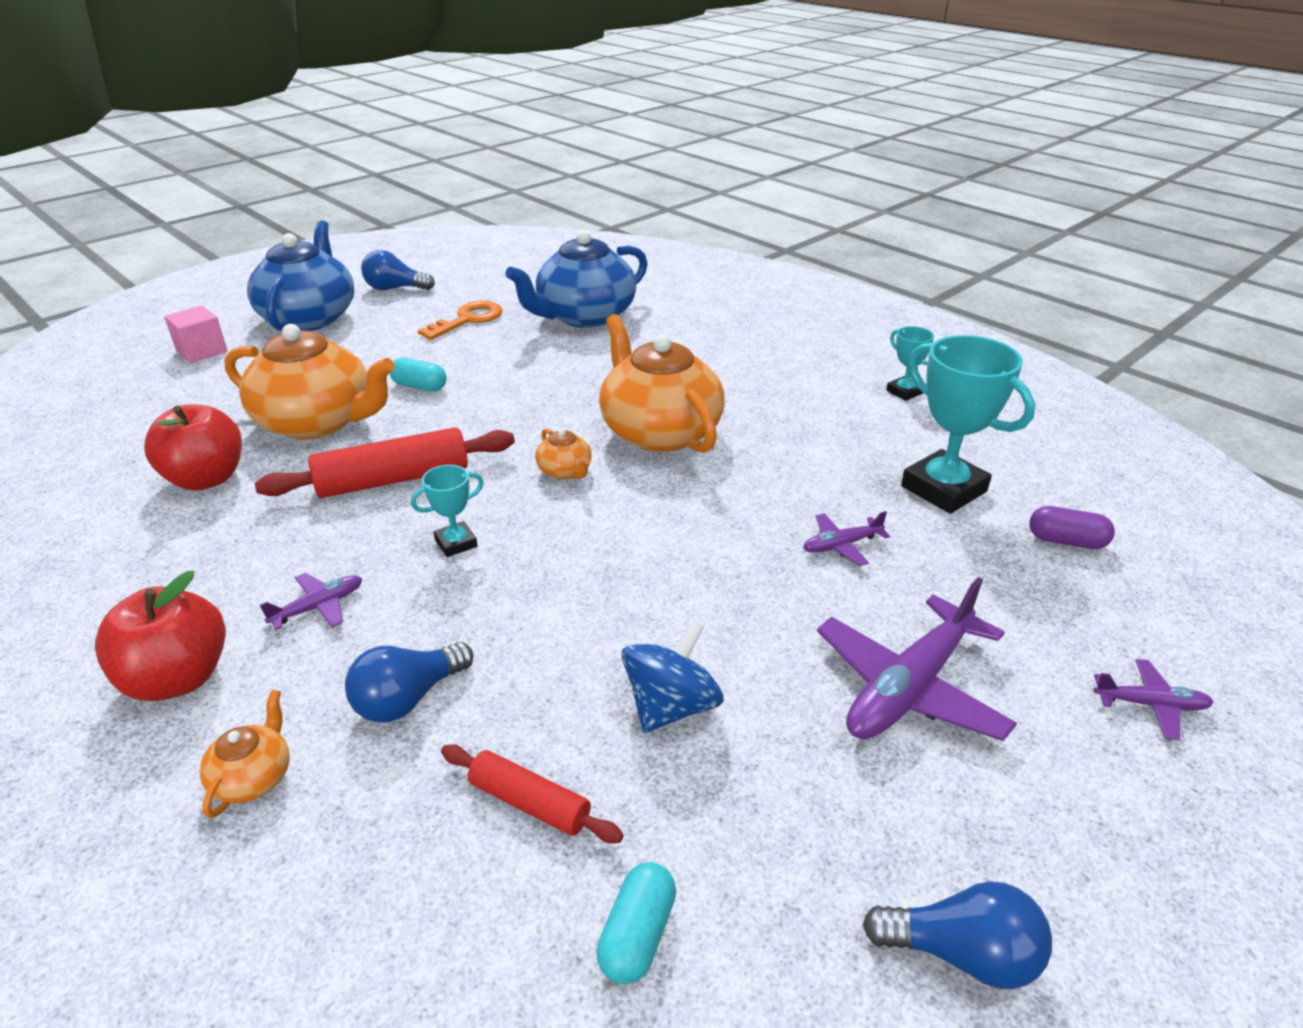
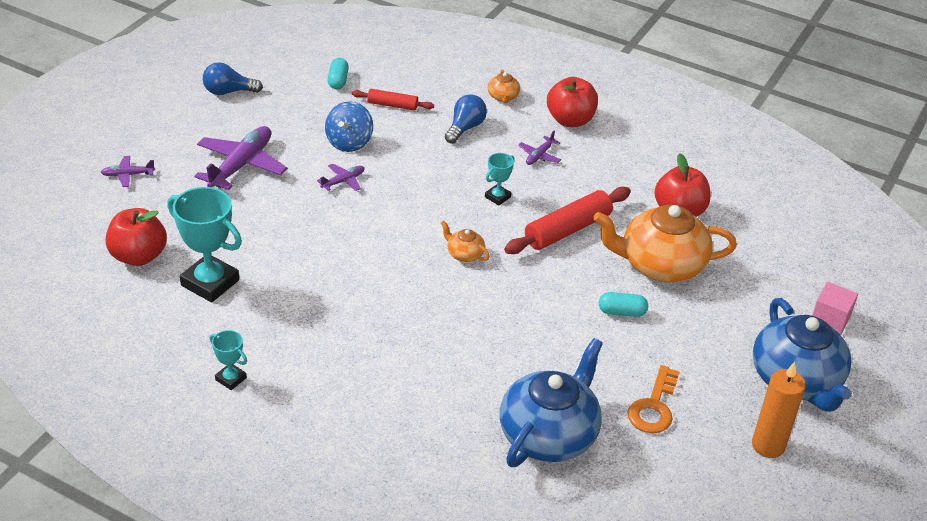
camera: 160 degrees right, 5 degrees up
(395, 288) = (768, 446): blue light bulb -> orange candle
(659, 432) = (416, 299): orange teapot -> none
(841, 545) = (277, 231): purple plane -> purple plane (343, 181)
(1066, 541) = (138, 256): purple capsule -> red apple

